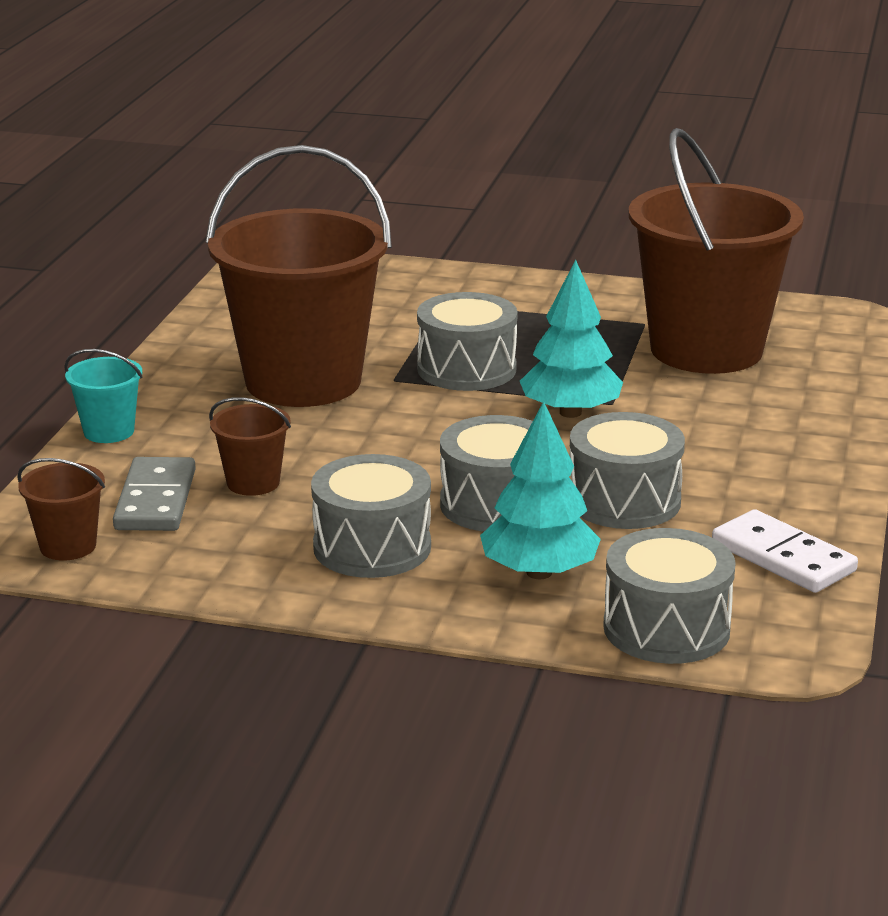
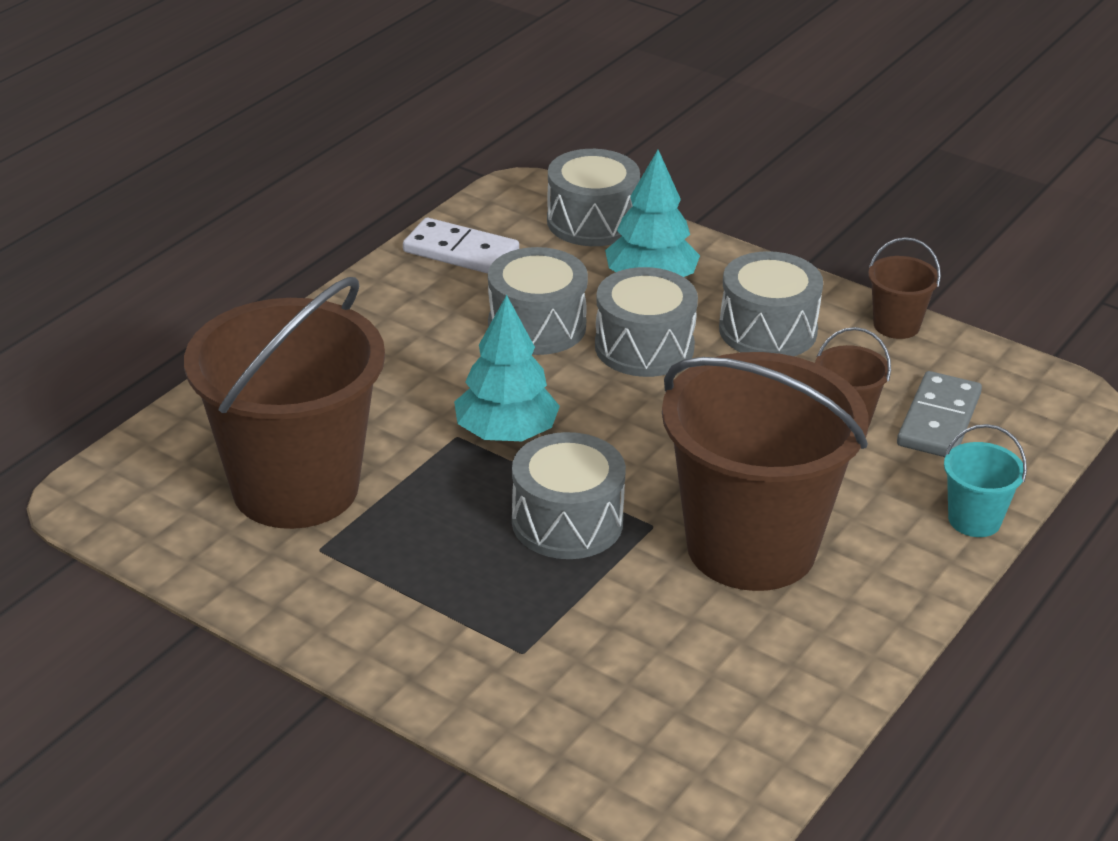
camera: 160 degrees left, 10 degrees up
(68, 546) = (1020, 388): brown bucket -> brown bucket (896, 325)
(783, 557) = (461, 252): white domino -> white domino turned 45 degrees counterclockwise

